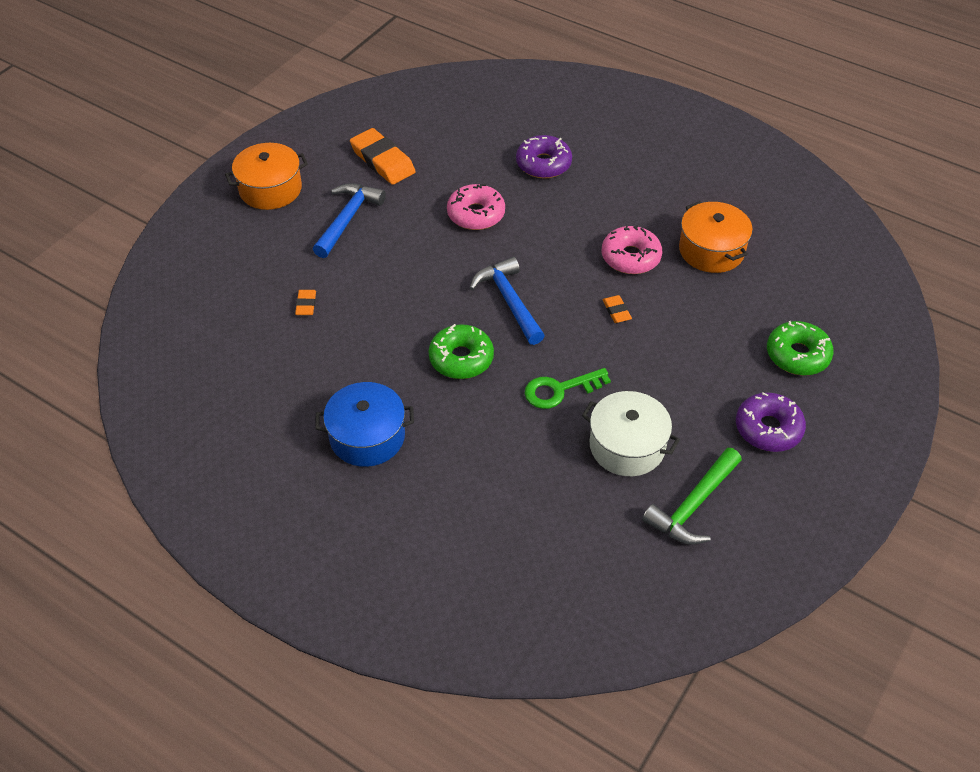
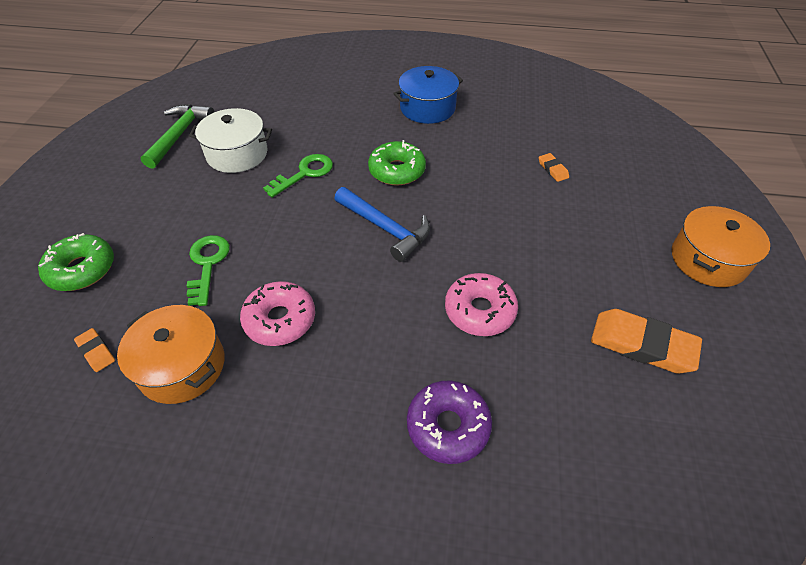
camera: 155 degrees right, 0 degrees up
(347, 219) = (600, 255): blue hammer -> none
(616, 311) = (277, 253): orange eraser -> orange eraser (96, 352)
(681, 322) = (207, 264): none -> green key
(768, 429) = (118, 198): purple donut -> none

